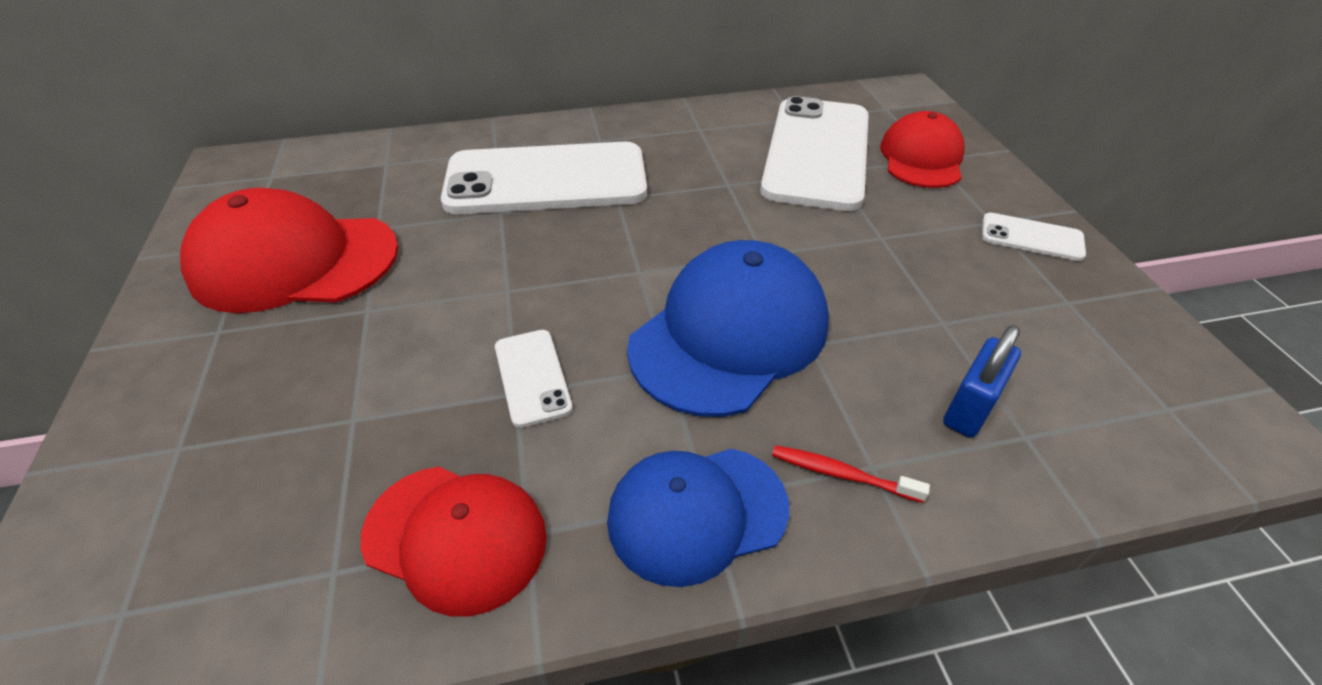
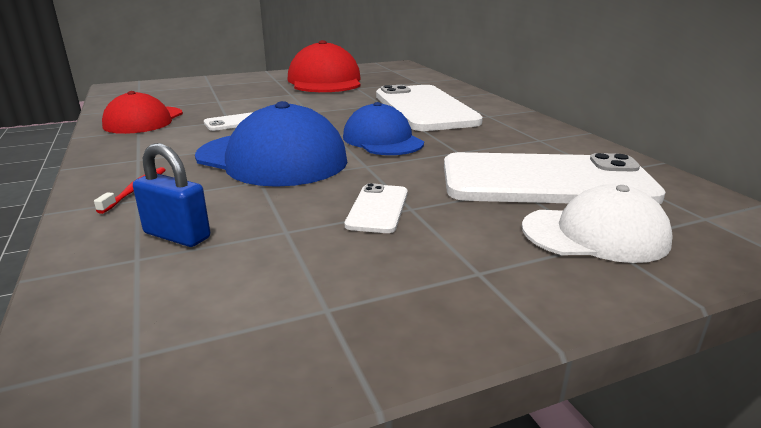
camera: 80 degrees right, 20 degrees down
(697, 513) = (129, 157): blue cap -> blue cap (382, 140)
(921, 158) = (595, 234): red cap -> white cap
(1031, 237) = (456, 297): white phone -> white phone (378, 209)

